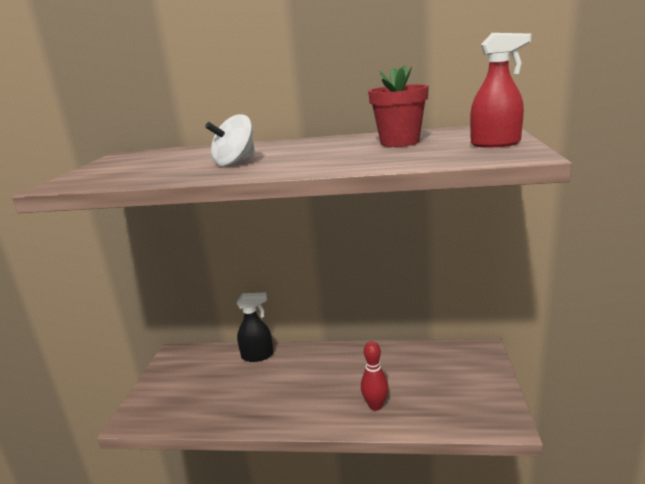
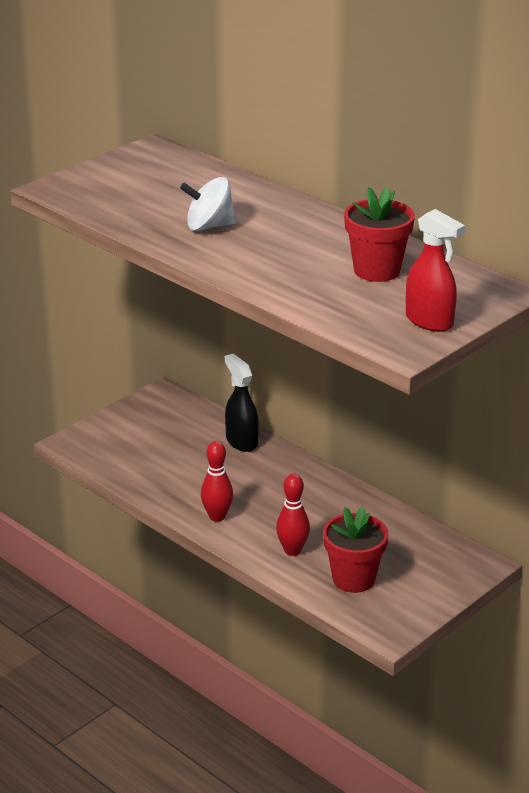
camera: 35 degrees right, 10 degrees up
(258, 356) = (241, 441): black spray bottle -> black spray bottle turned 150 degrees counterclockwise
(298, 412) = (217, 516): none -> red bowling pin
(436, 401) = (353, 579): none -> red flower pot

